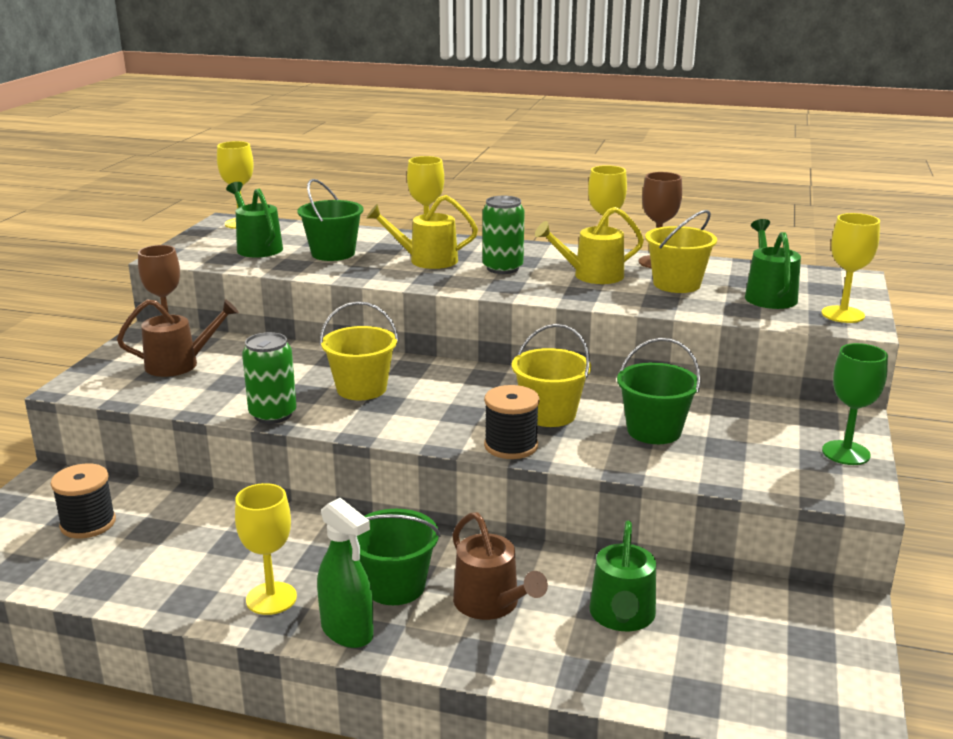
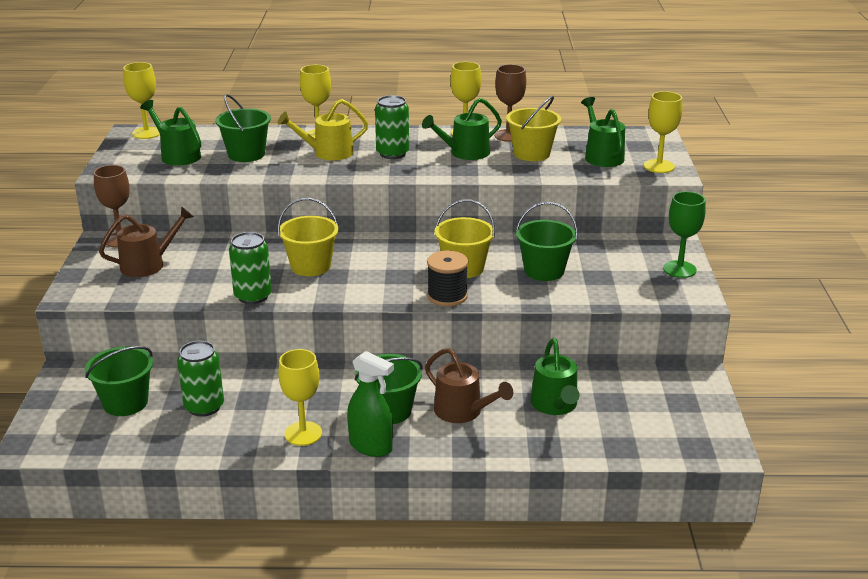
camera: 15 degrees left, 5 degrees up
(88, 523) = (125, 403): black spool -> green bucket
(173, 543) = (204, 407): none -> green can
(592, 276) = (465, 153): yellow watering can -> green watering can

